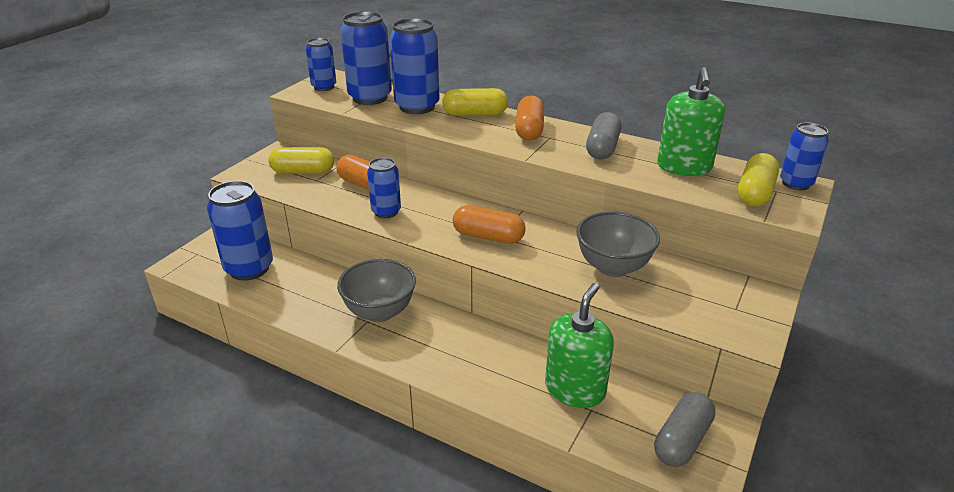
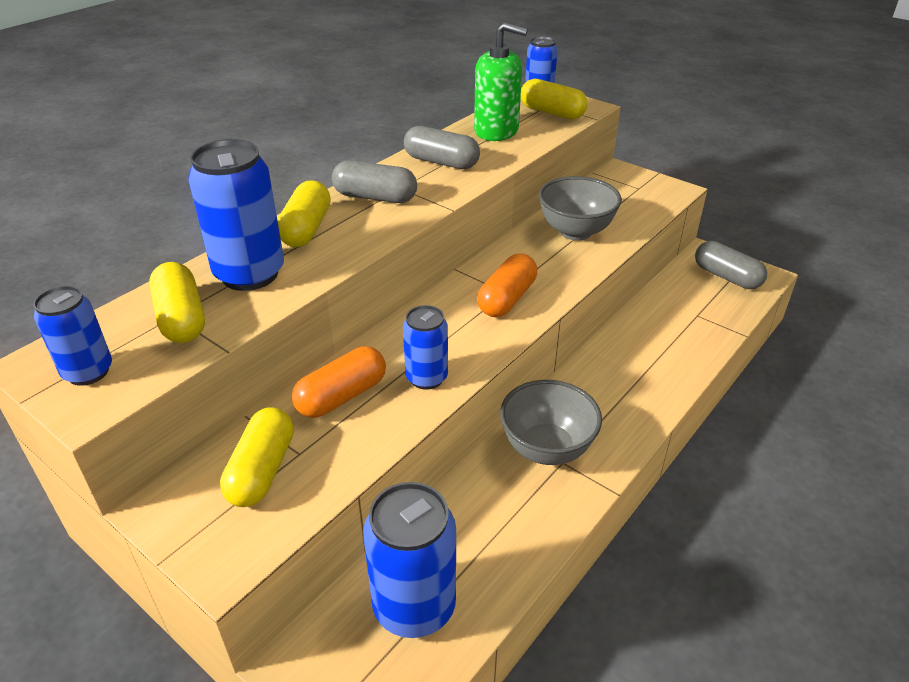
camera: 80 degrees left, 5 degrees up
(370, 98) = (181, 318): blue can -> yellow capsule
(529, 130) = (375, 197): orange capsule -> grey capsule
(575, 389) = (673, 319): green soap dispenser -> none

